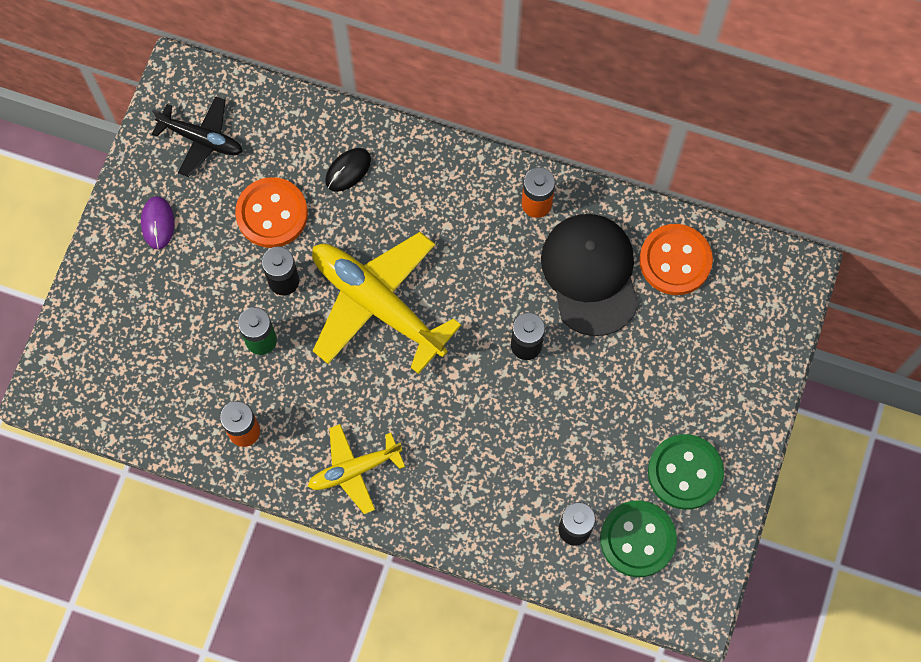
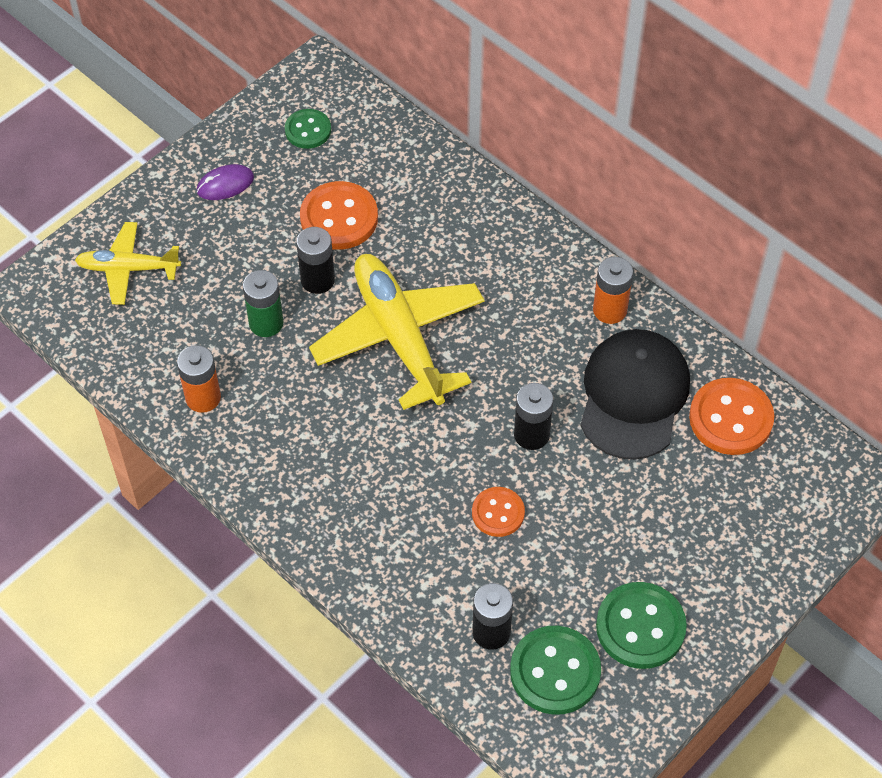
camera: 25 degrees right, 15 degrees down
(157, 223) = (225, 184): purple mouse -> purple mouse turned 45 degrees clockwise
(202, 139) = (308, 130): black plane -> green button
(348, 170) = (434, 209): black mouse -> none
(354, 470) = (292, 478): yellow plane -> yellow plane (128, 268)
(532, 426) = (498, 513): none -> orange button

